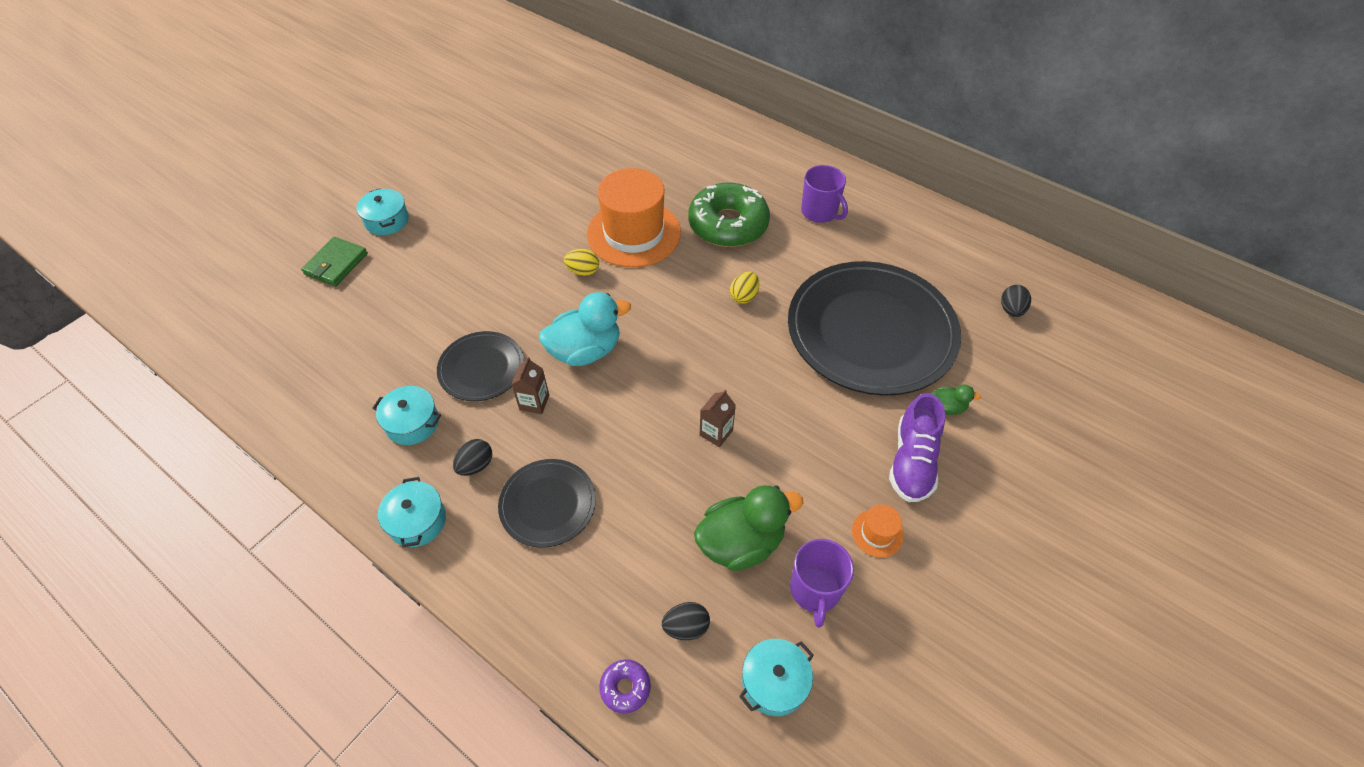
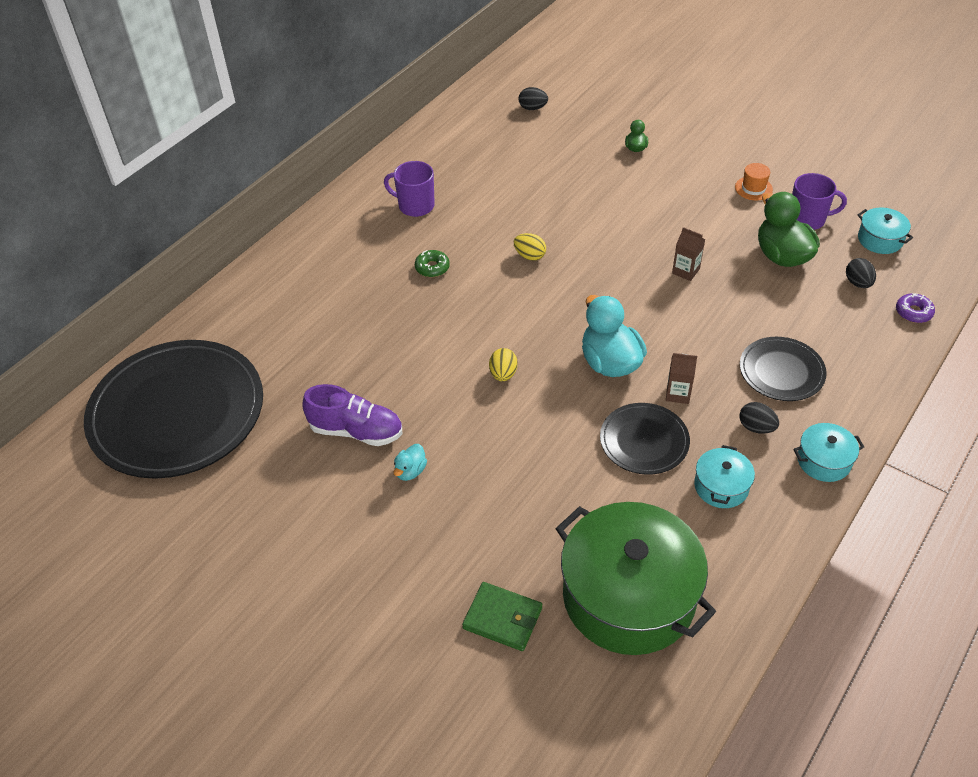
camera: 90 degrees left, 5 degrees down
(325, 341) = (628, 596): none -> green pot
(387, 220) = (422, 579): turquoise pot -> none
(489, 213) = (410, 471): none -> turquoise duck
(633, 233) = (445, 338): orange hat -> none
(728, 224) = (432, 268): green donut -> green donut, size x0.42
(820, 212) = (415, 206): purple mug -> purple mug turned 120 degrees counterclockwise
(871, 331) = (563, 181): black plate -> black plate (177, 412)
(912, 461) = (688, 168): purple shoe -> purple shoe (356, 431)

